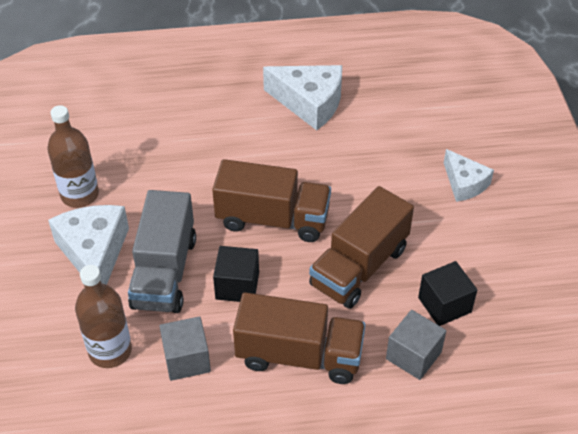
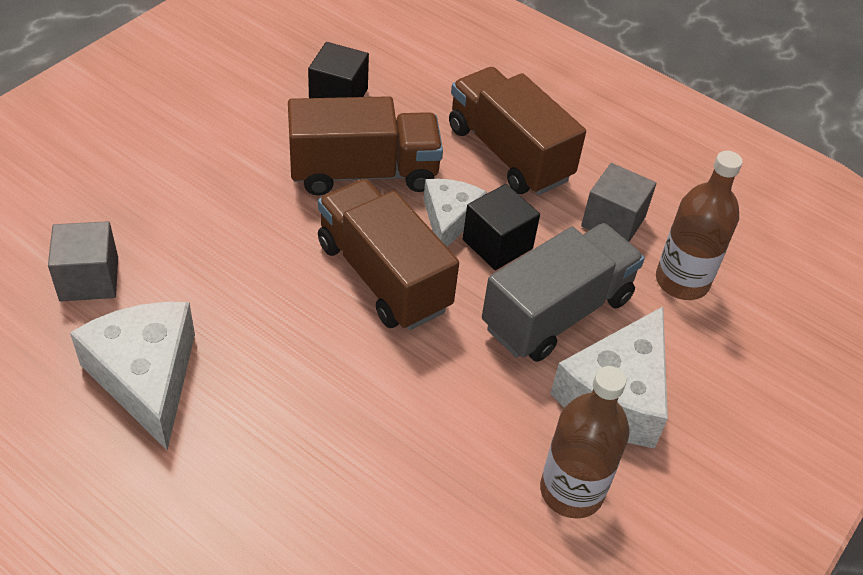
camera: 140 degrees left, 0 degrees up
(413, 355) = (416, 88): grey cube -> grey cube (89, 279)
(464, 183) = (154, 159): white cheese -> white cheese (449, 219)

